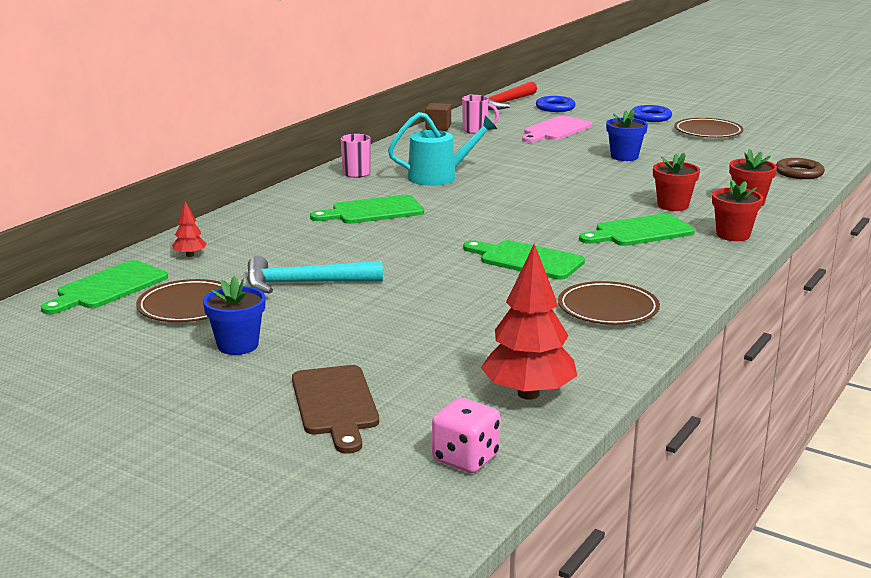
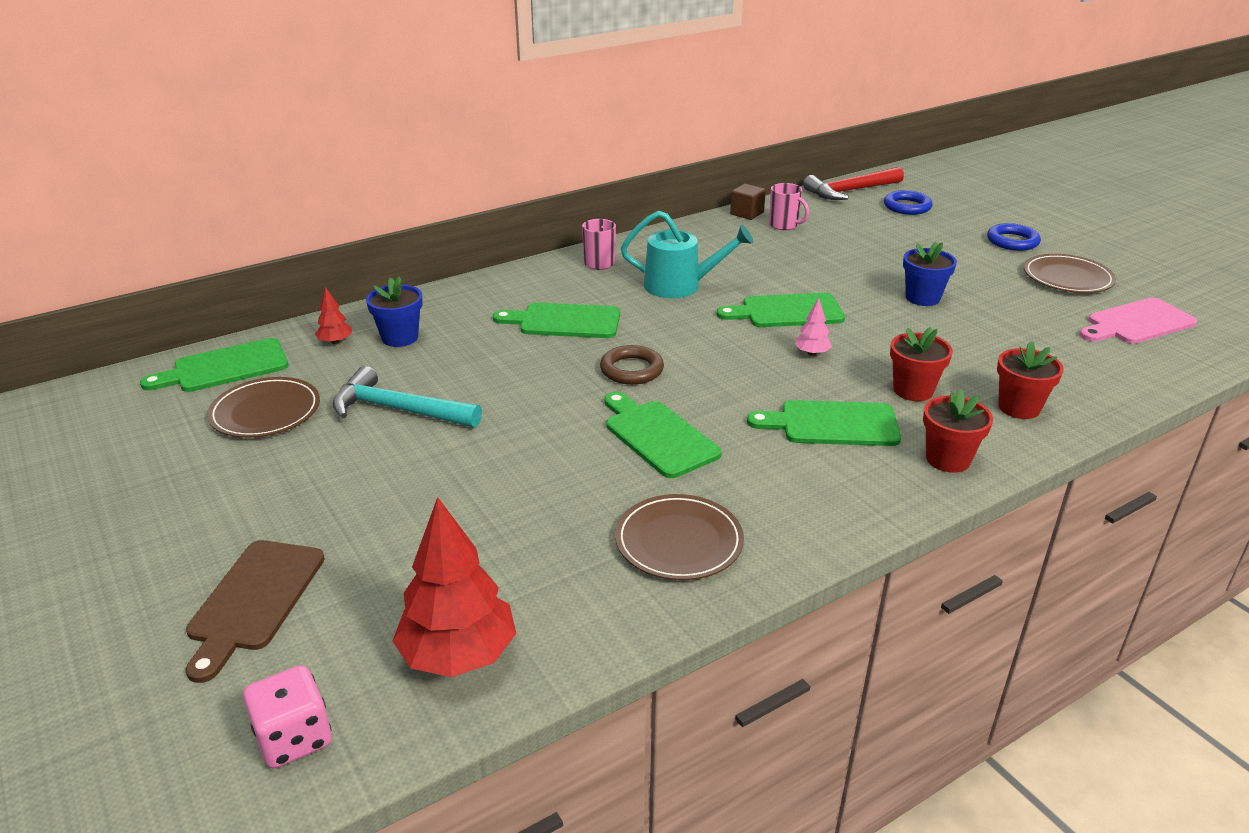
camera: 25 degrees right, 10 degrees up
(238, 345) = (253, 481): blue flower pot -> blue flower pot (400, 337)
(537, 179) = (787, 312): none -> green cutting board
(556, 130) = (876, 241): pink cutting board -> pink cutting board (1137, 323)
(582, 198) = (812, 353): none -> pink tree
(799, 173) = (1134, 372): brown ring -> brown ring (631, 370)

